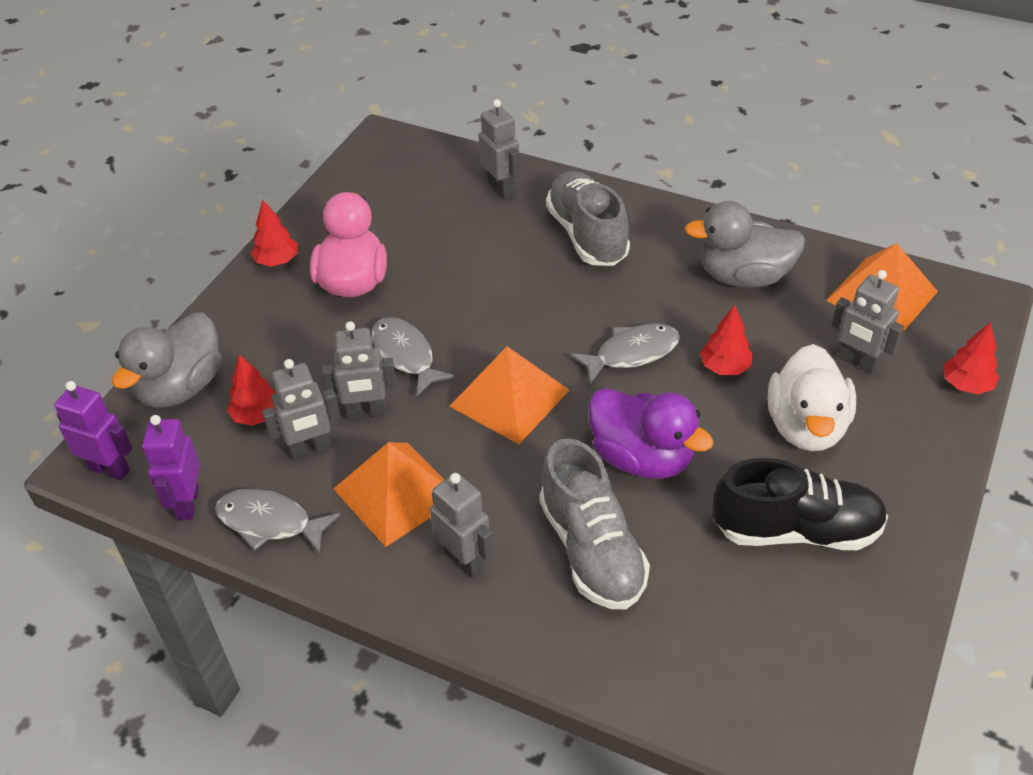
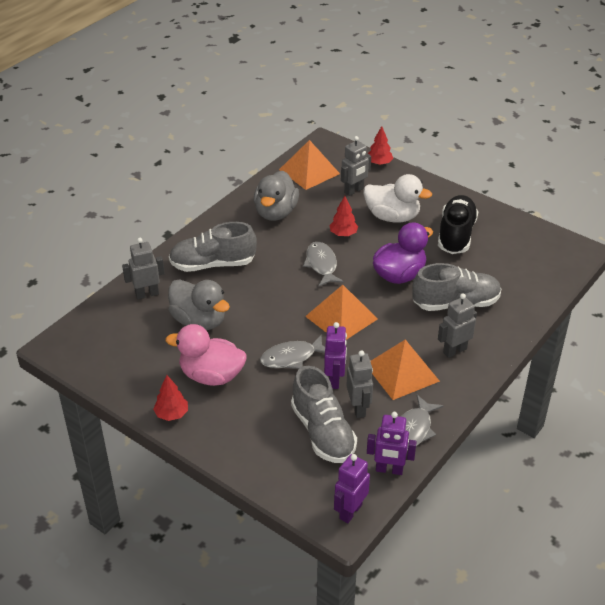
camera: 80 degrees left, 5 degrees down
(181, 387) = (284, 472): grey duck -> grey duck (199, 321)
(257, 415) = (323, 432): red tree -> grey shoe
(366, 412) = (335, 380): grey robot -> purple robot

